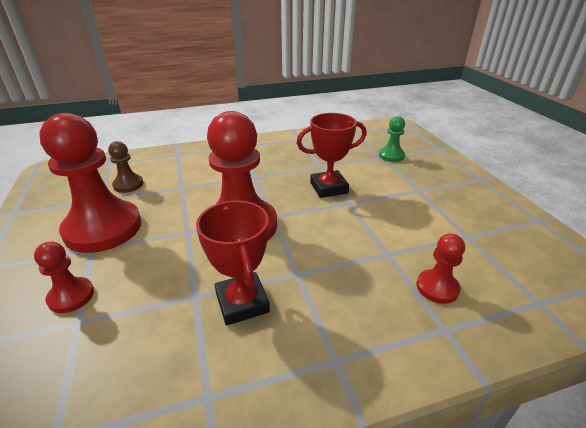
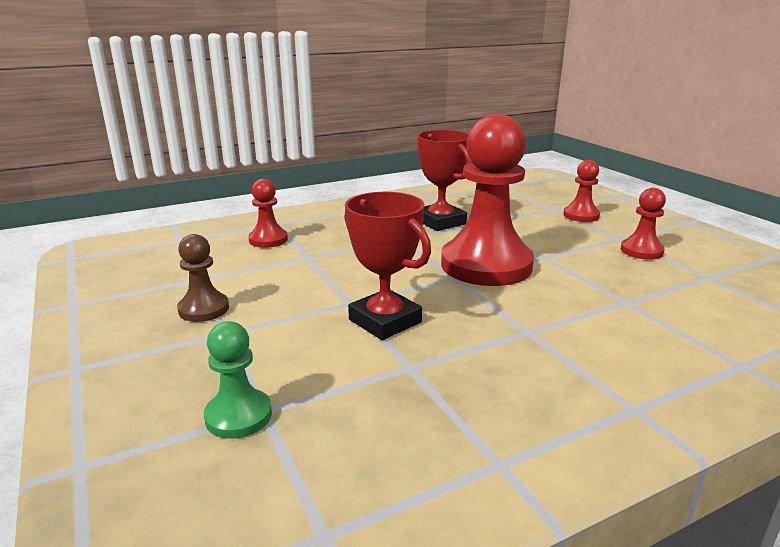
camera: 170 degrees right, 10 degrees down
(103, 228) = (641, 251): red pawn -> red pawn, size x0.47
(128, 185) = (712, 297): brown pawn -> brown pawn (204, 309)
(328, 188) = (385, 321): red trophy -> red trophy turned 75 degrees clockwise

